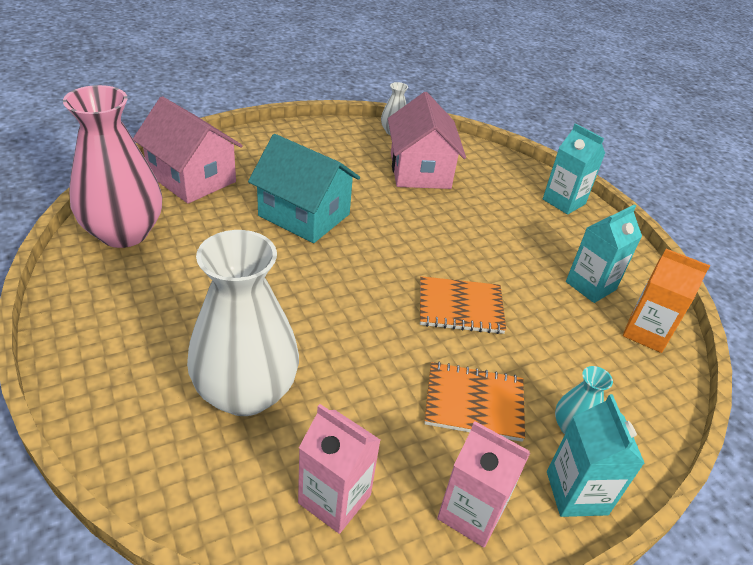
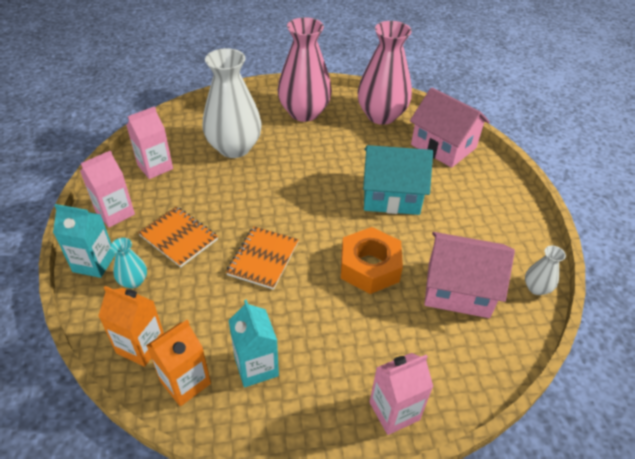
camera: 110 degrees right, 5 degrees up
(123, 320) = (304, 113): none -> pink vase
(192, 178) = (443, 146): pink house -> pink house turned 75 degrees clockwise
(304, 215) = (391, 196): turquoise house -> turquoise house turned 45 degrees clockwise
(424, 224) = (369, 267): none -> orange nut
(474, 403) = (179, 237): orange notebook -> orange notebook turned 75 degrees counterclockwise
(563, 201) = (394, 411): turquoise carton -> pink carton
(641, 384) = (141, 346): none -> orange carton

